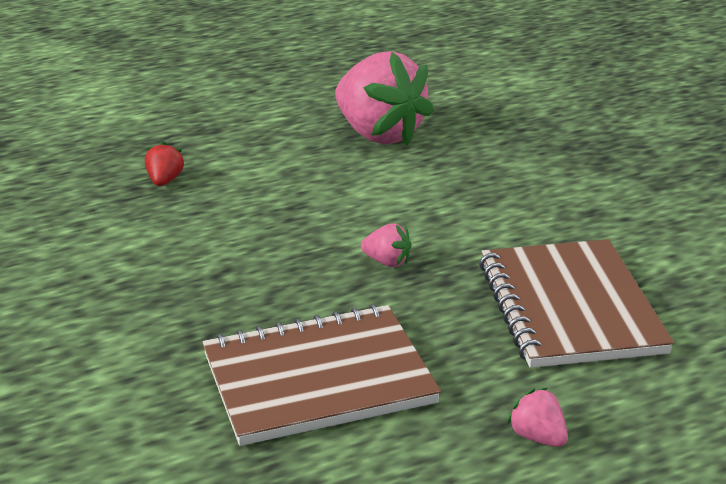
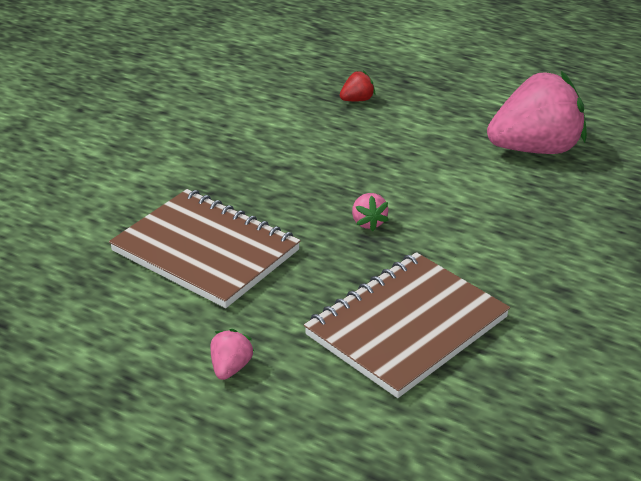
camera: 55 degrees right, 5 degrees up
(379, 134) = (535, 149): pink strawberry -> pink strawberry turned 120 degrees counterclockwise

